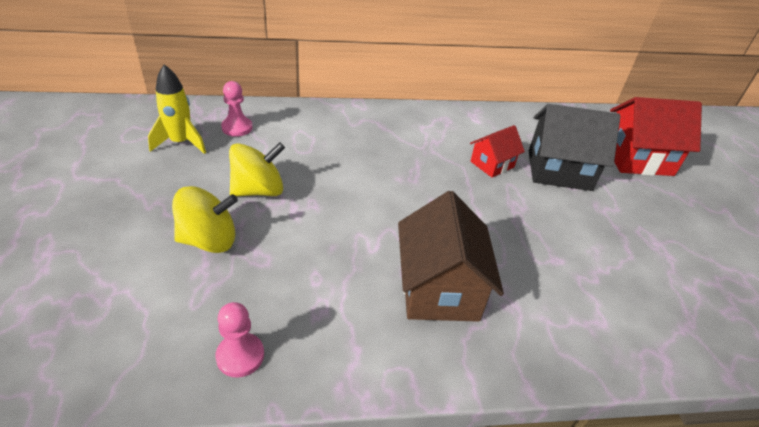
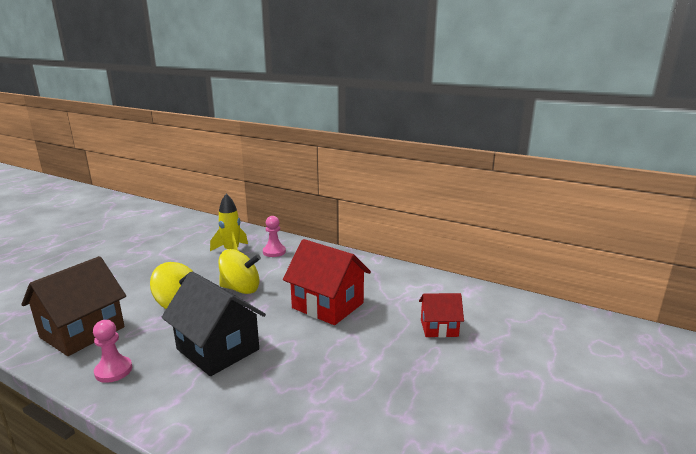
camera: 40 degrees right, 20 degrees down
(439, 289) = (278, 392): brown house -> brown house (82, 332)
(559, 170) = (504, 354): black house -> black house (217, 349)
(637, 159) = (620, 375): red house -> red house (328, 305)

